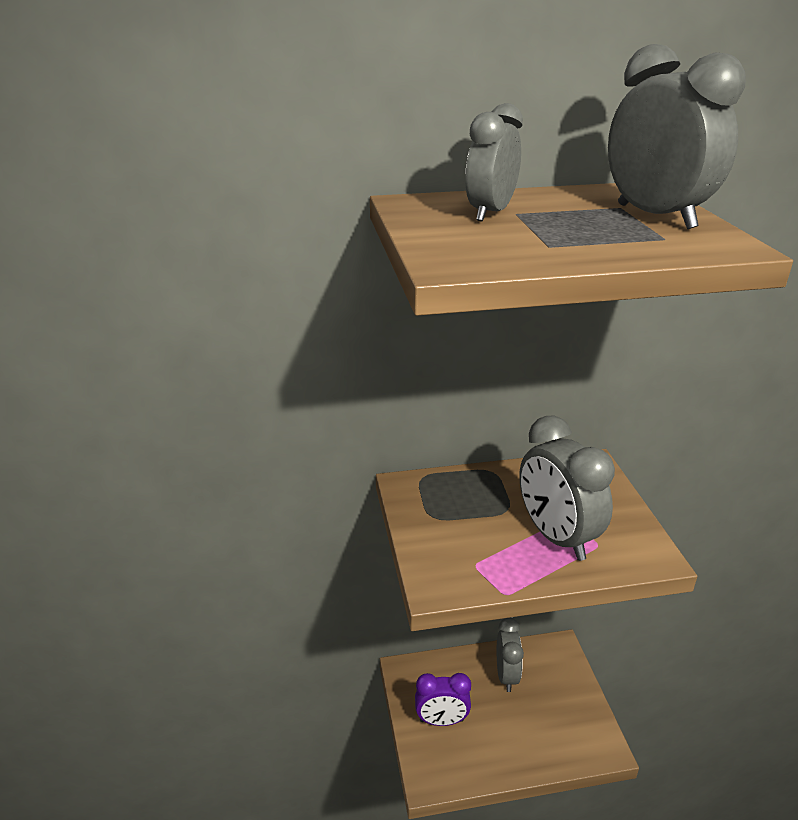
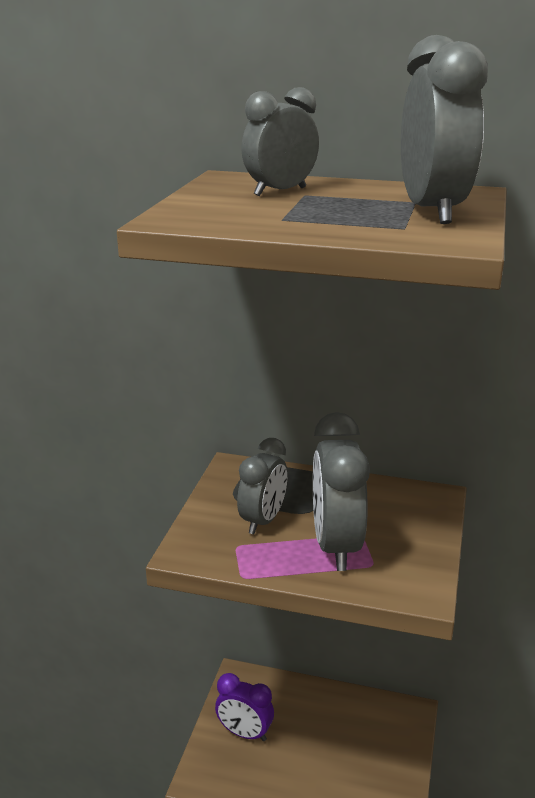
camera: 25 degrees right, 5 degrees down
(506, 675) = (336, 717): grey clock -> grey clock (263, 521)

